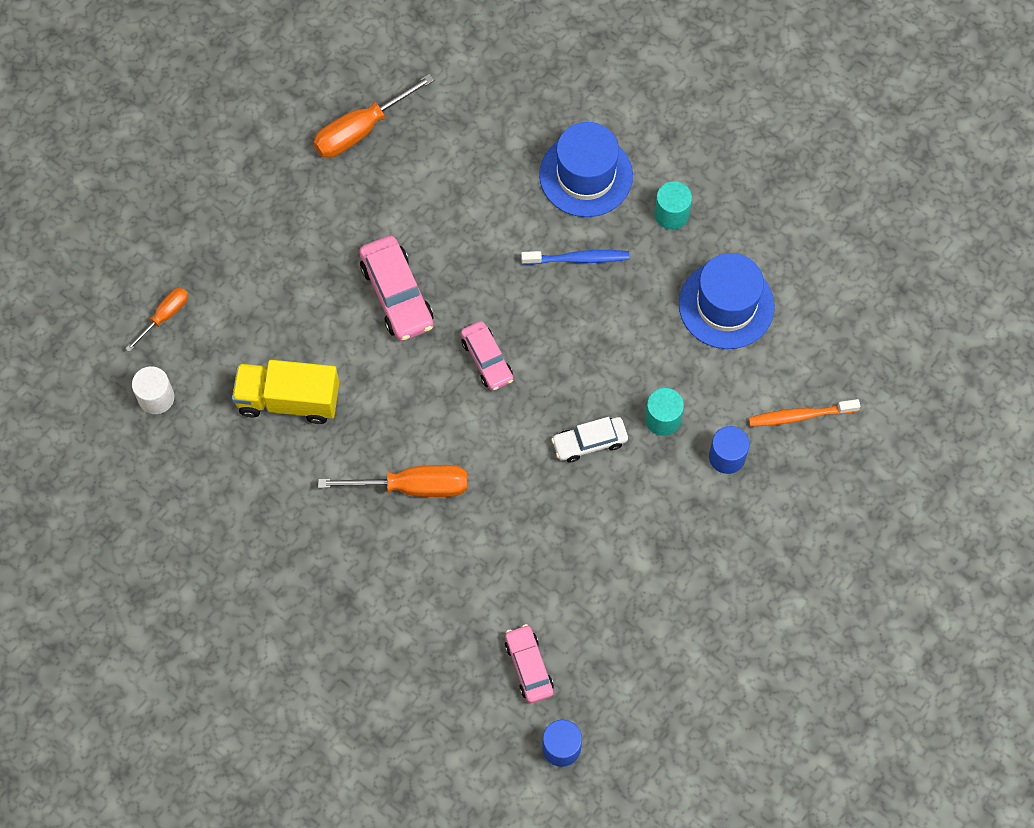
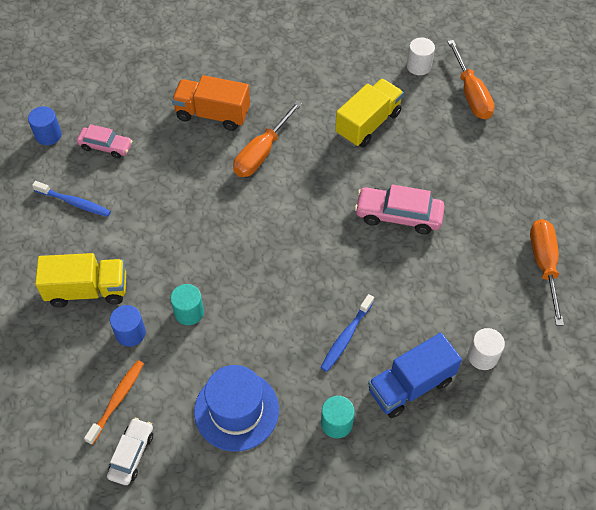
camera: 125 degrees right, 10 degrees down
(165, 315) = (471, 95): orange screwdriver -> orange screwdriver, size x1.72
(395, 581) = (213, 114): none -> orange truck
(487, 360) = (313, 238): pink car -> none
(508, 132) = (482, 356): none -> white cylinder
(586, 175) = (410, 385): blue hat -> blue truck
(589, 442) = (210, 260): white car -> white car (132, 454)
(626, 638) = (74, 202): none -> blue toothbrush
(715, 536) = (87, 290): none -> yellow truck

